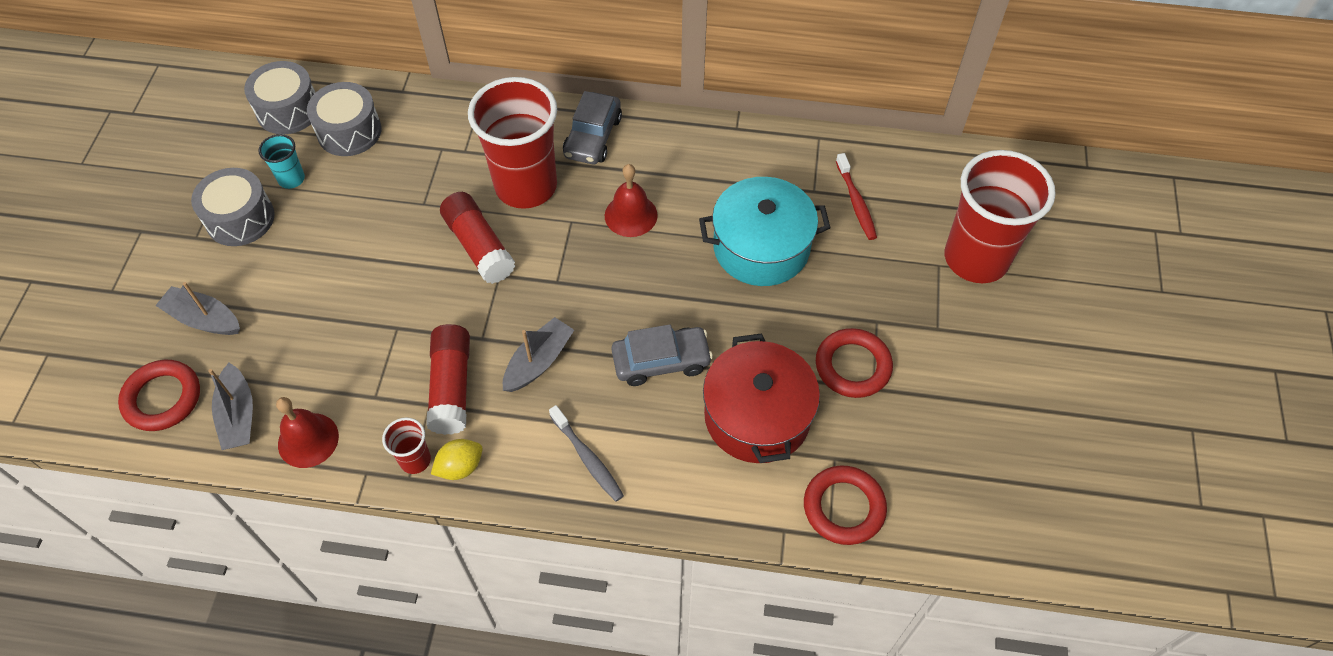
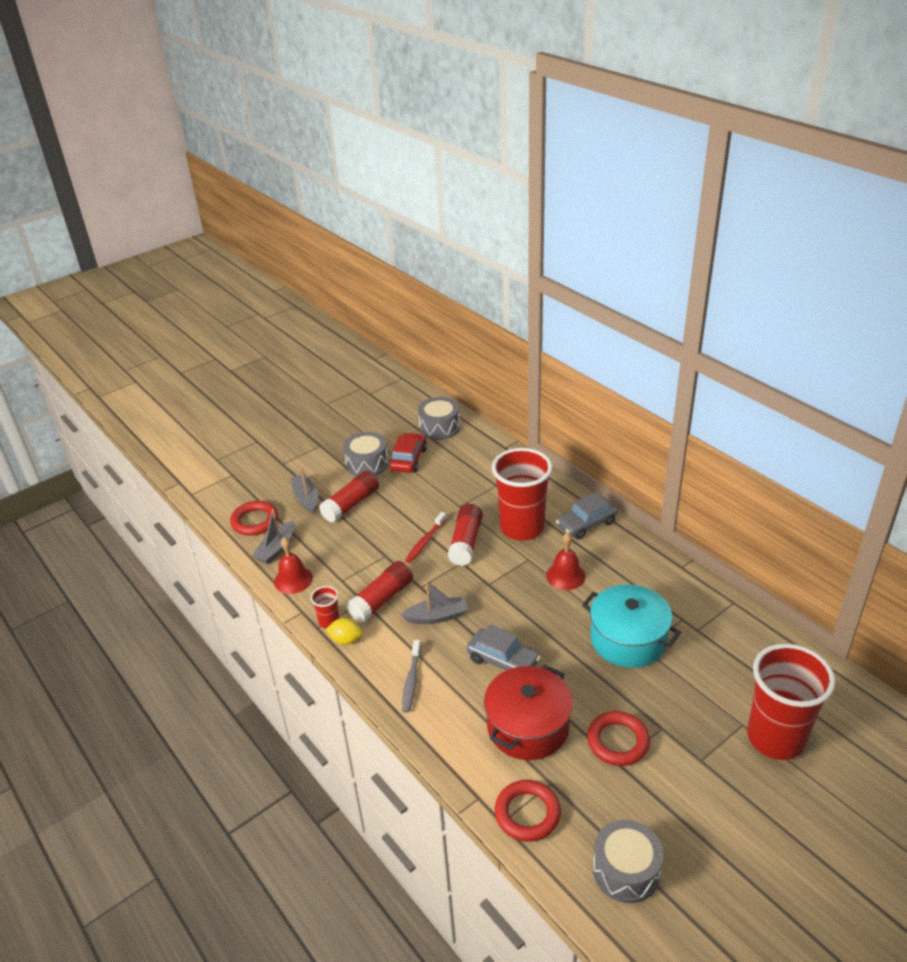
camera: 45 degrees right, 20 degrees down
(278, 288) = (351, 504): none -> red glue stick
(291, 179) = (408, 459): turquoise cup -> red car
(349, 131) = (458, 452): grey drum -> grey drum (626, 870)
(856, 202) = (720, 653): red toothbrush -> red toothbrush (425, 542)

